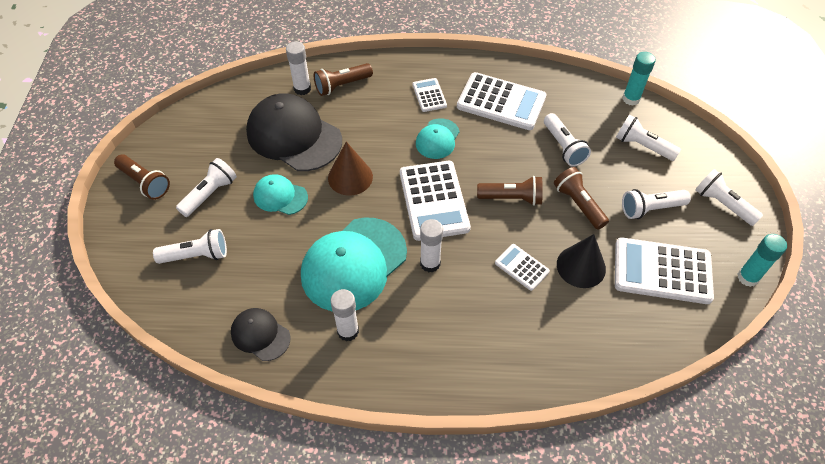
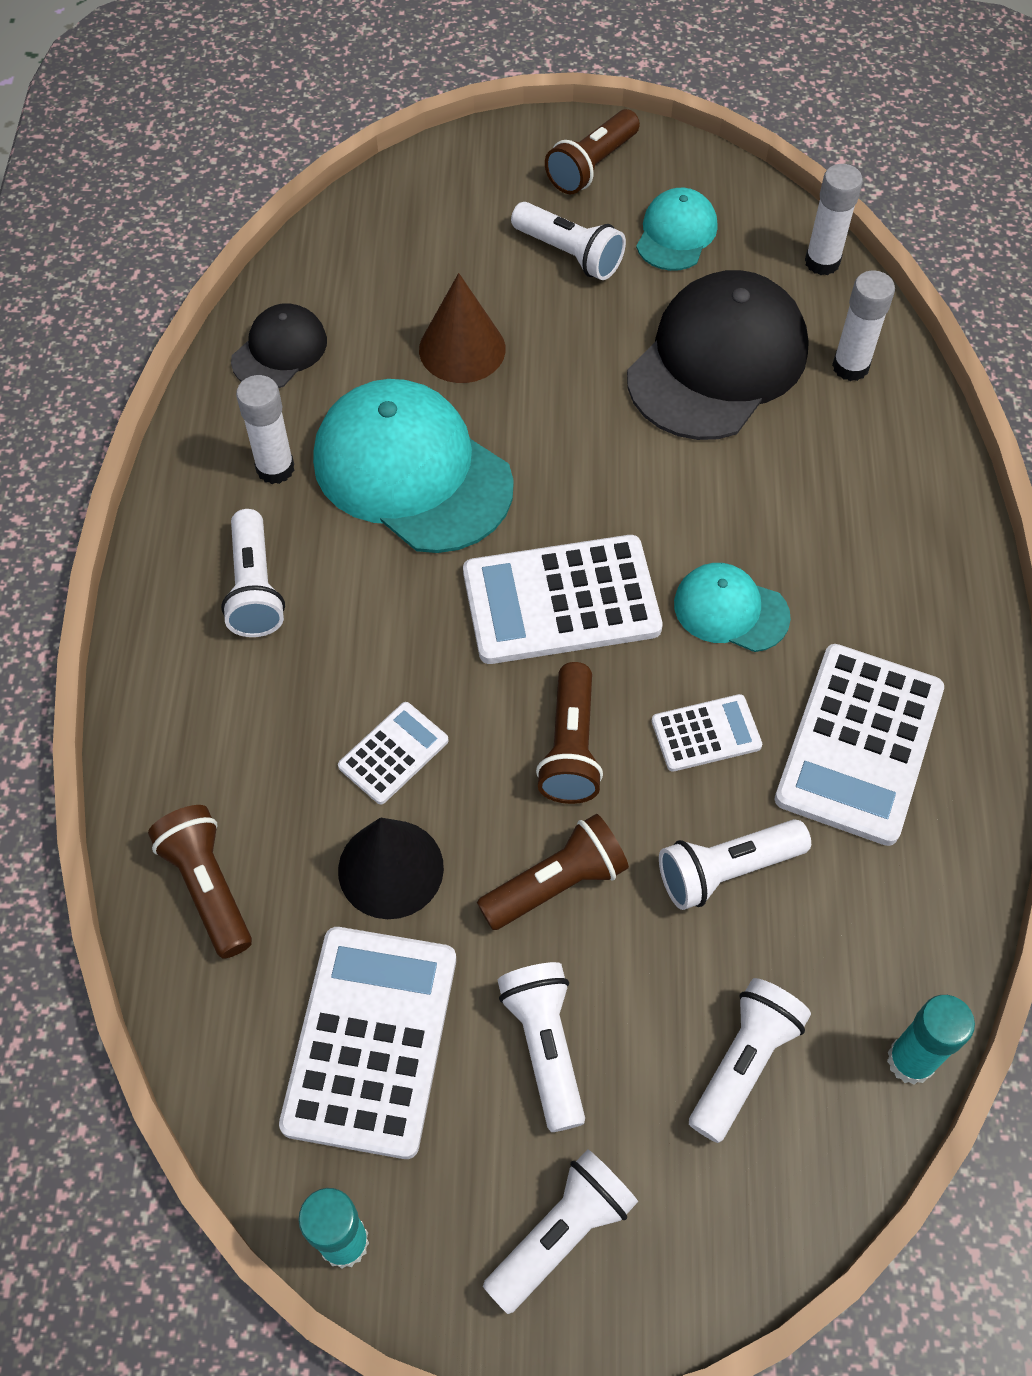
camera: 90 degrees right, 5 degrees up
(196, 255) = (438, 252): white flashlight -> white flashlight (254, 588)
(280, 196) = (566, 353): turquoise cap -> turquoise cap (676, 234)
(342, 85) = (870, 433): brown flashlight -> brown flashlight (208, 887)
(350, 177) = (617, 458): brown cone -> brown cone (462, 349)
(429, 95) = (862, 596): white calculator -> white calculator (706, 733)
(430, 263) = (409, 592): white glue stick -> white glue stick (822, 262)

